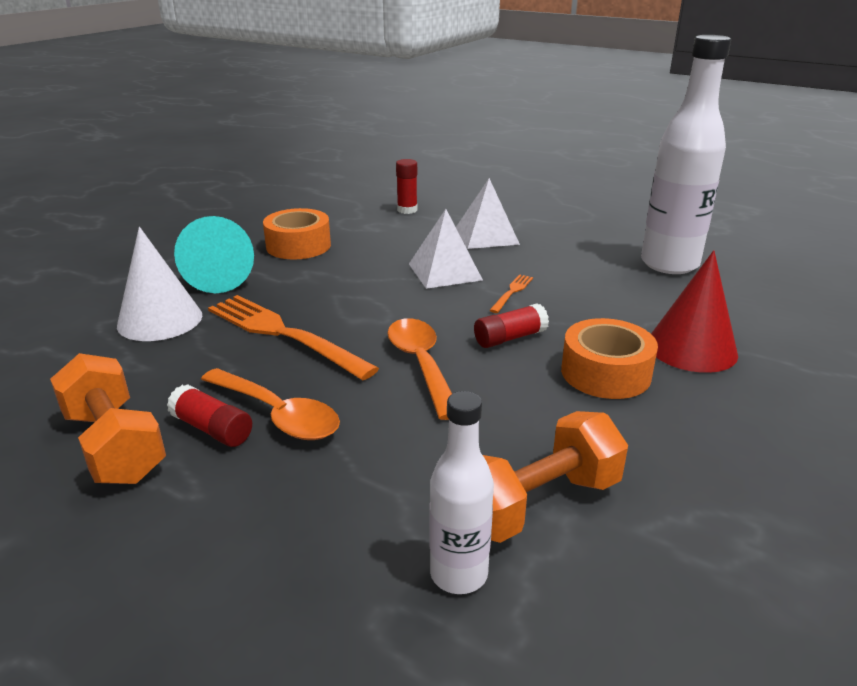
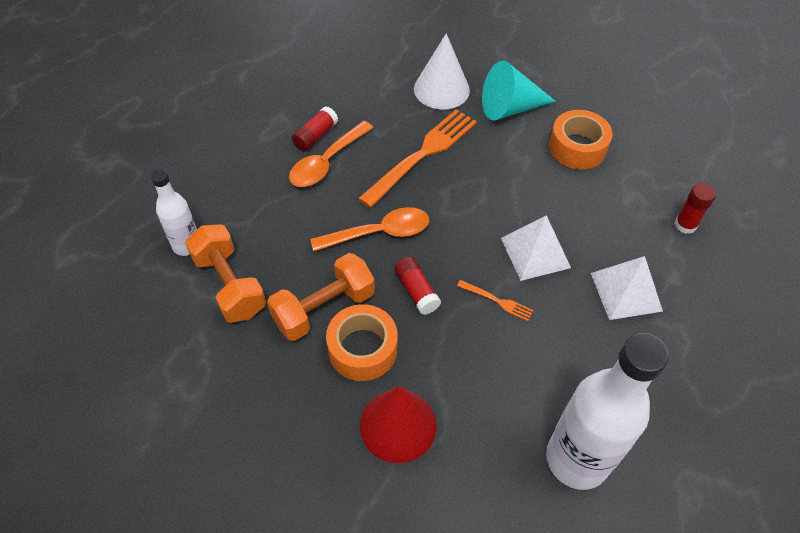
camera: 90 degrees right, 25 degrees up
(115, 445) = (305, 100): orange dumbbell -> orange dumbbell (324, 308)

